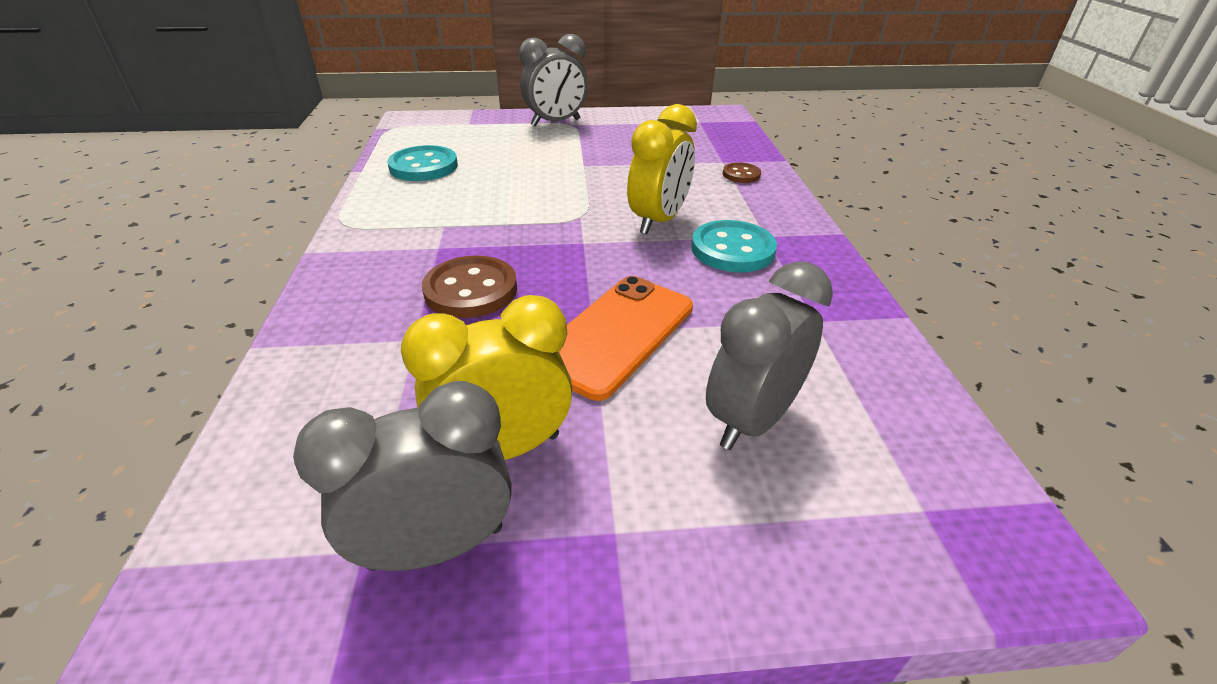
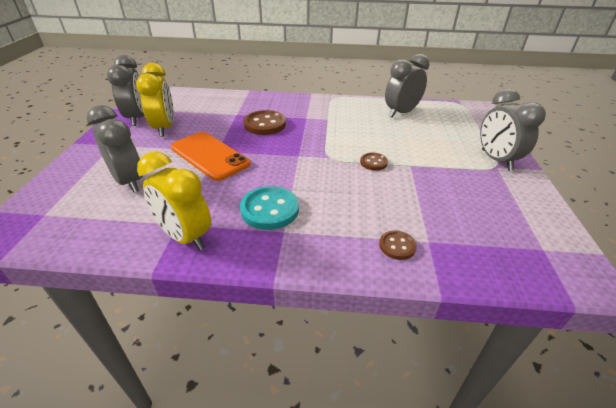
camera: 100 degrees right, 0 degrees up
(423, 166) = (401, 113): turquoise button -> grey clock
(585, 186) = (373, 162): none -> brown button
(658, 221) = (317, 185): yellow clock -> yellow clock (185, 237)

